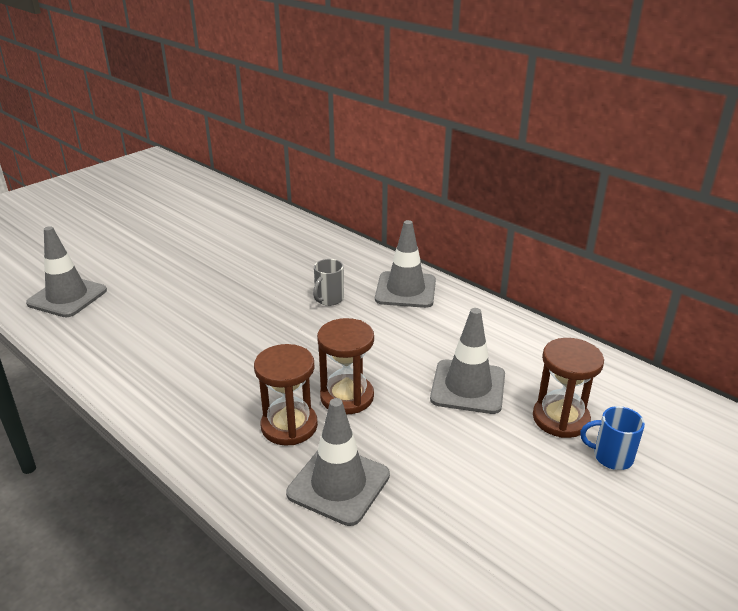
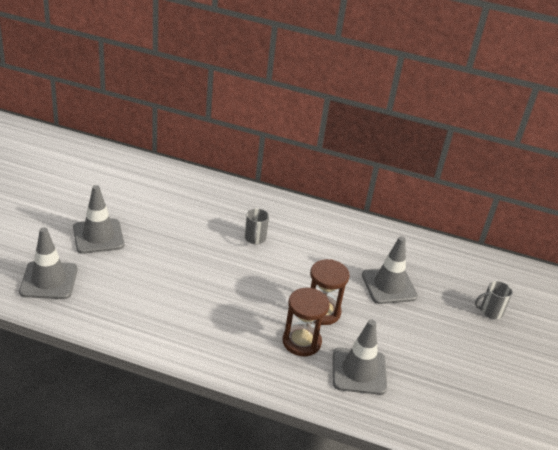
camera: 30 degrees left, 5 degrees up
(405, 290) = (302, 219): grey traffic cone -> grey traffic cone (98, 236)
(560, 419) = (452, 294): brown hourglass -> none
(611, 457) = (490, 311): blue mug -> grey mug

